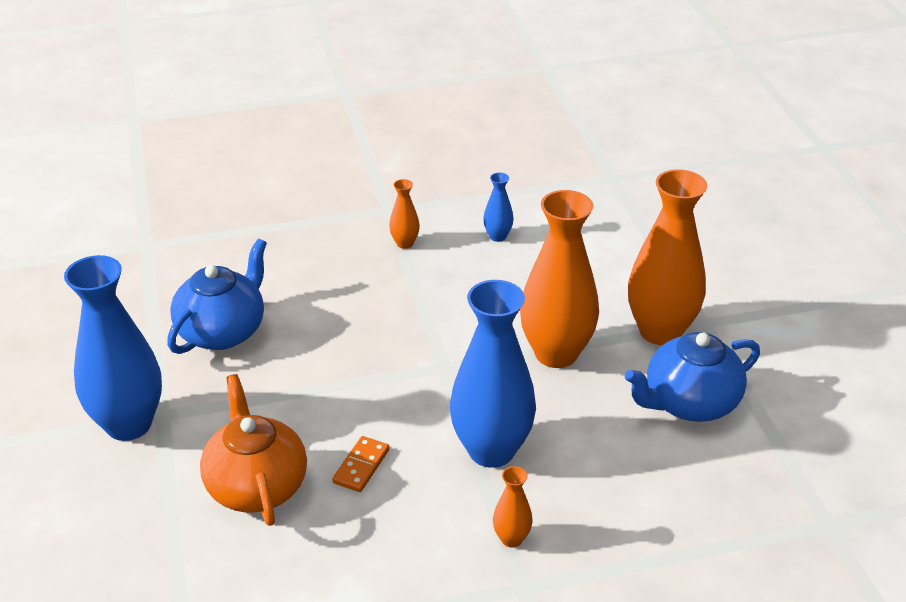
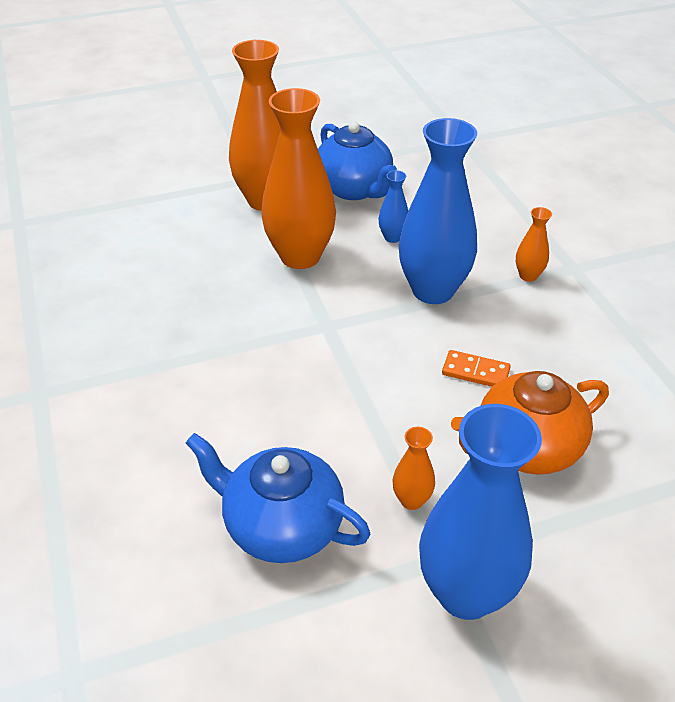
camera: 95 degrees left, 5 degrees up
(405, 243) = (113, 372): orange vase -> orange vase (411, 500)
(497, 236) = (110, 299): blue vase -> blue vase (392, 237)

